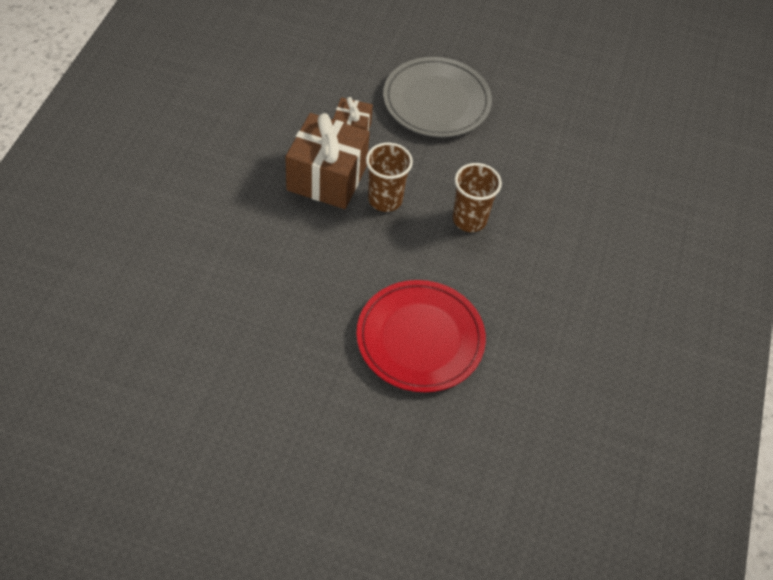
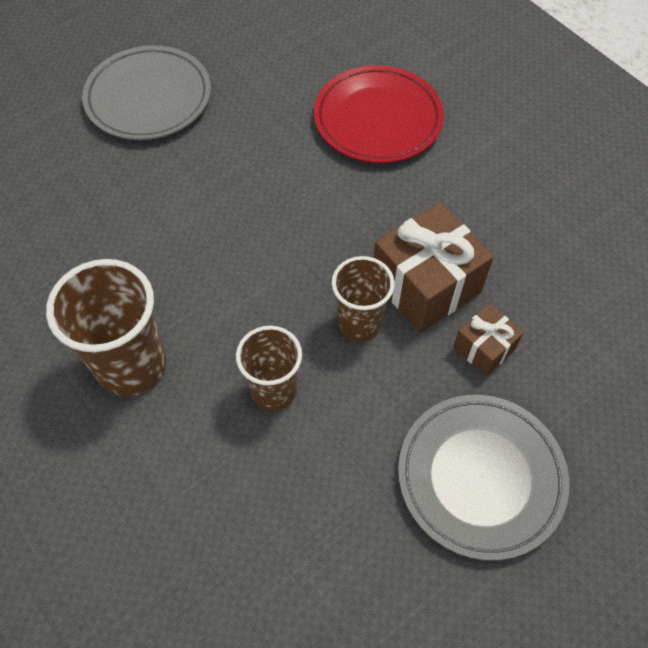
camera: 130 degrees right, 5 degrees up
(278, 469) = (148, 98): none -> grey plate
(420, 339) = (173, 253): red plate -> red plate (378, 119)
(521, 307) = (131, 365): none -> brown cup

